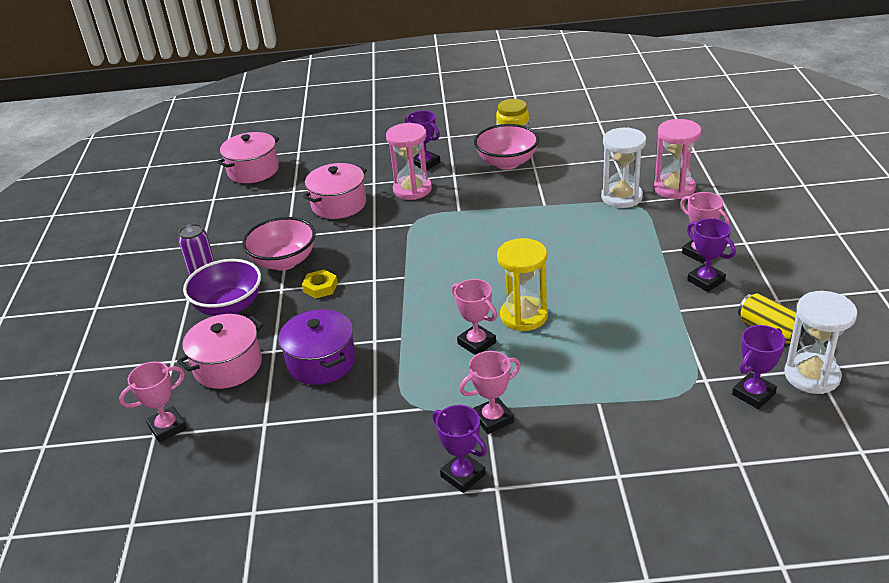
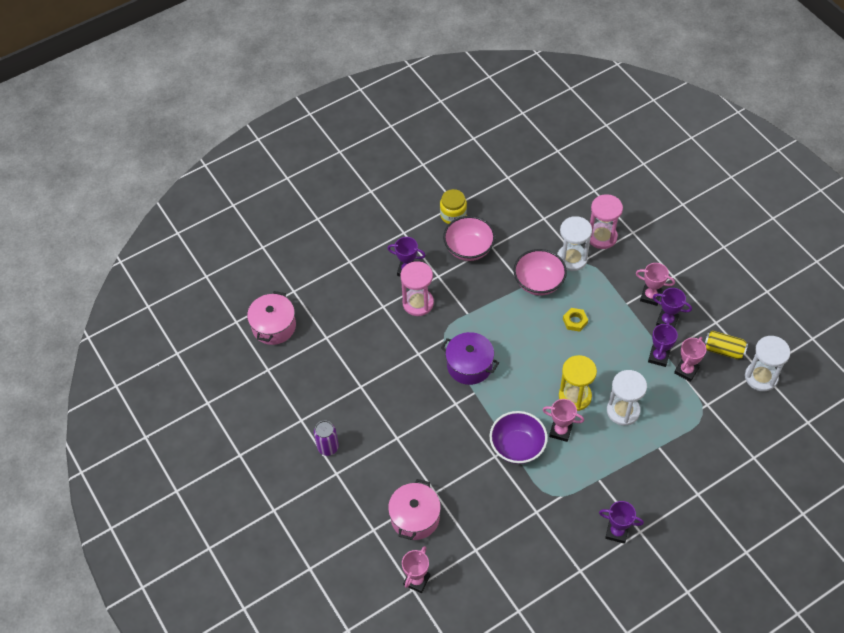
camera: 30 degrees left, 20 degrees up
(229, 306) = (372, 468): purple bowl -> purple bowl (517, 447)
(284, 261) = (378, 412): pink bowl -> pink bowl (538, 282)
(320, 287) = (423, 425): yellow nut -> yellow nut (575, 321)
(321, 362) = (474, 488): purple pot -> purple pot (469, 365)
(339, 204) = (373, 339): pink pot -> none
(493, 419) = (608, 485): pink trophy -> pink trophy (686, 371)
(577, 349) = (623, 411): none -> white hourglass
(753, 394) = (737, 404): purple trophy -> purple trophy (658, 357)

